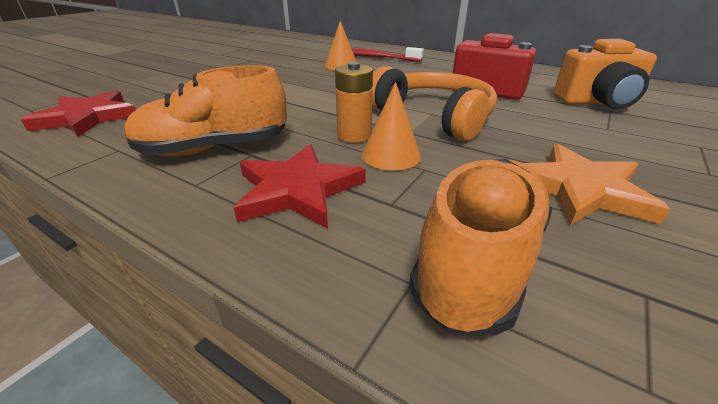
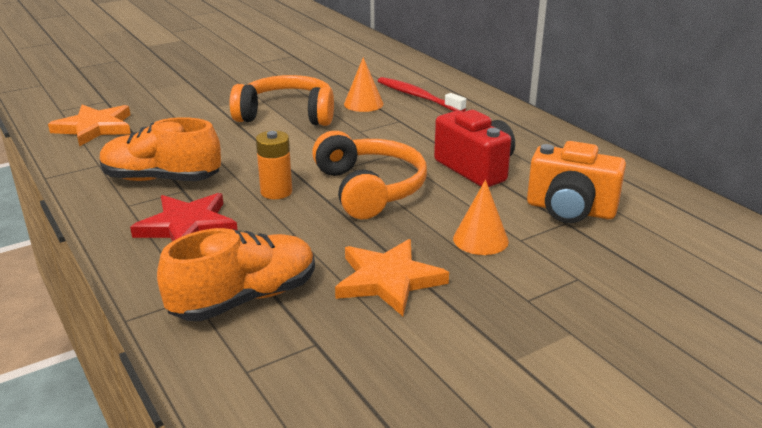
camera: 25 degrees right, 5 degrees down
(87, 117) = (94, 128): red star -> orange star
(287, 80) = (287, 115): none -> orange headphones
(391, 155) = (283, 216): orange cone -> orange cone (480, 239)

